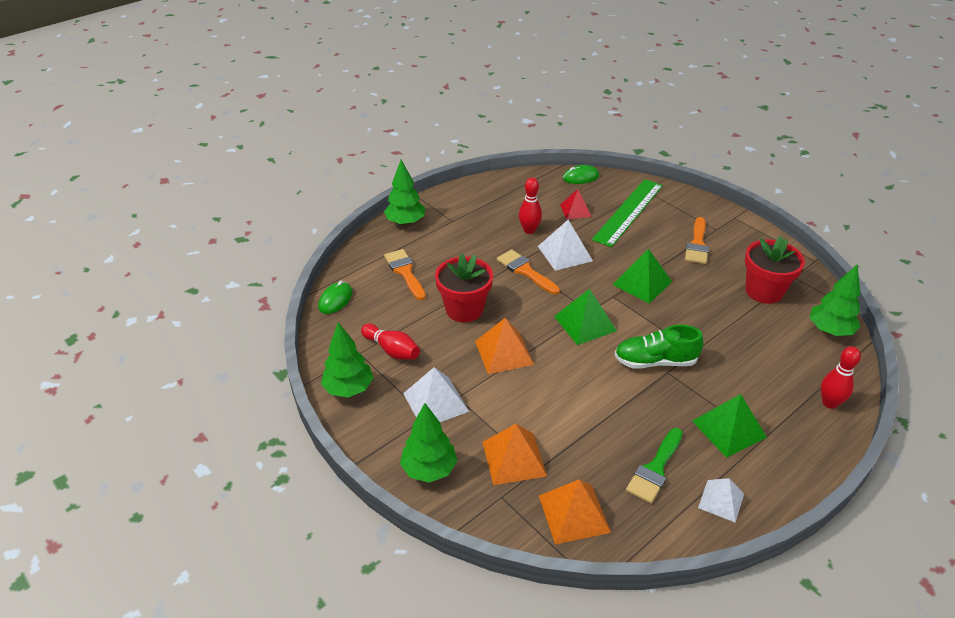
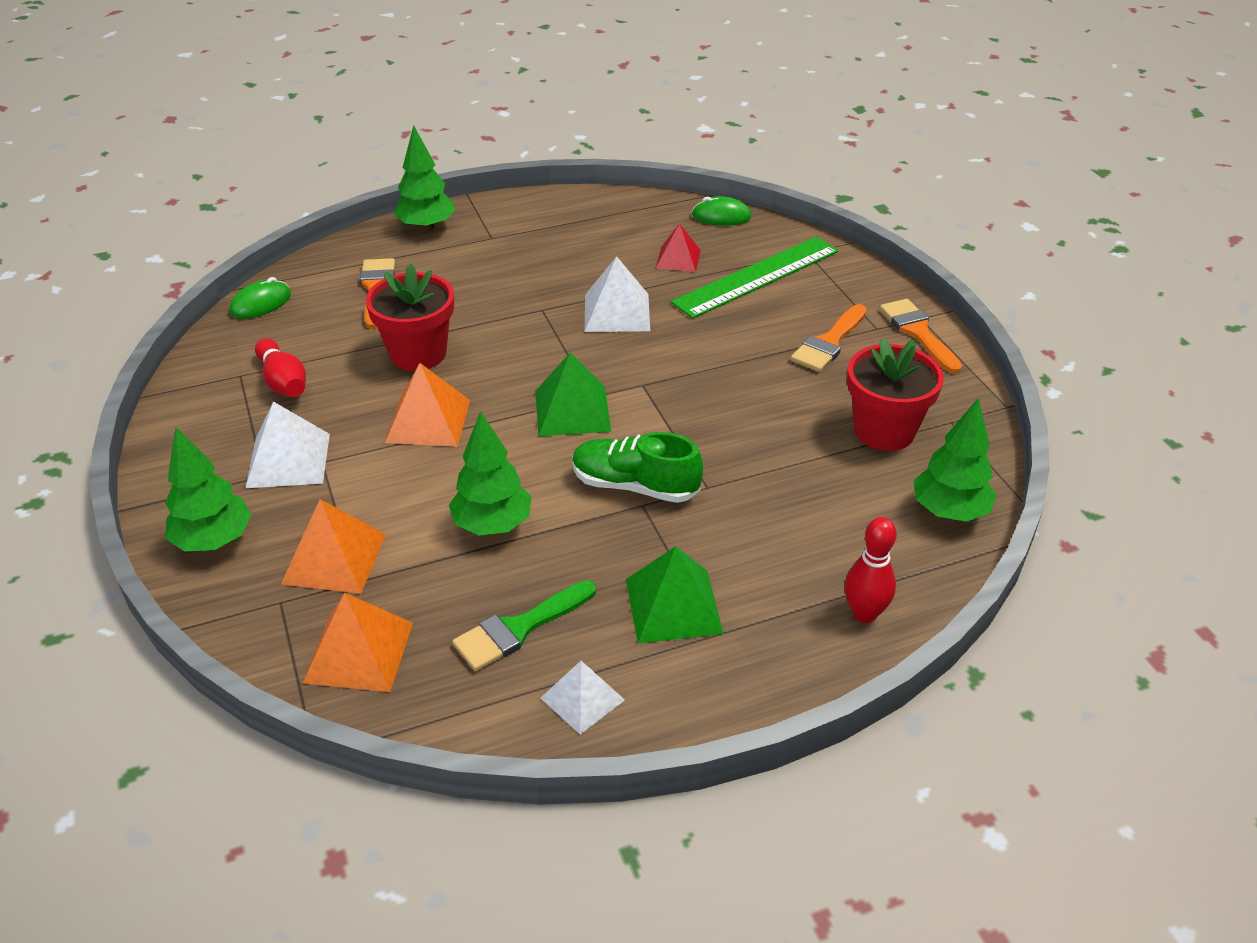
camera: 20 degrees right, 0 degrees up
(349, 389) = (192, 415): green tree -> green tree (492, 525)
(525, 271) = (541, 323): orange brush -> orange brush (918, 332)
(529, 230) = (589, 271): red bowling pin -> none
(642, 283) = (700, 376): green pyramid -> none

